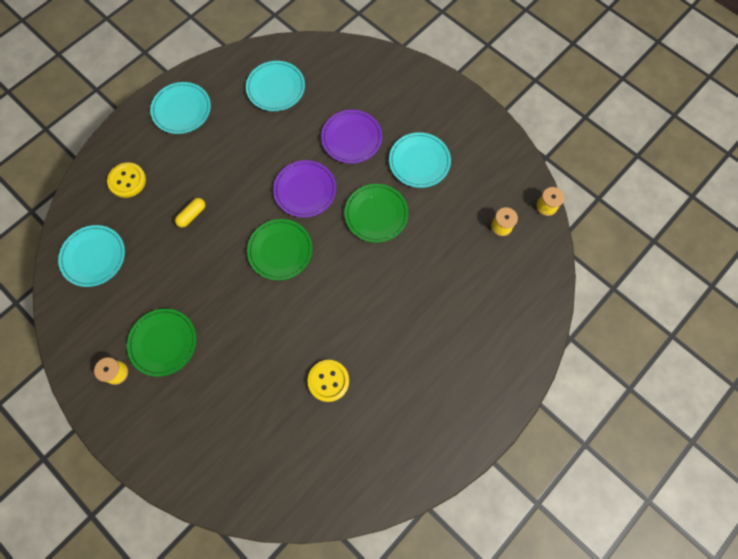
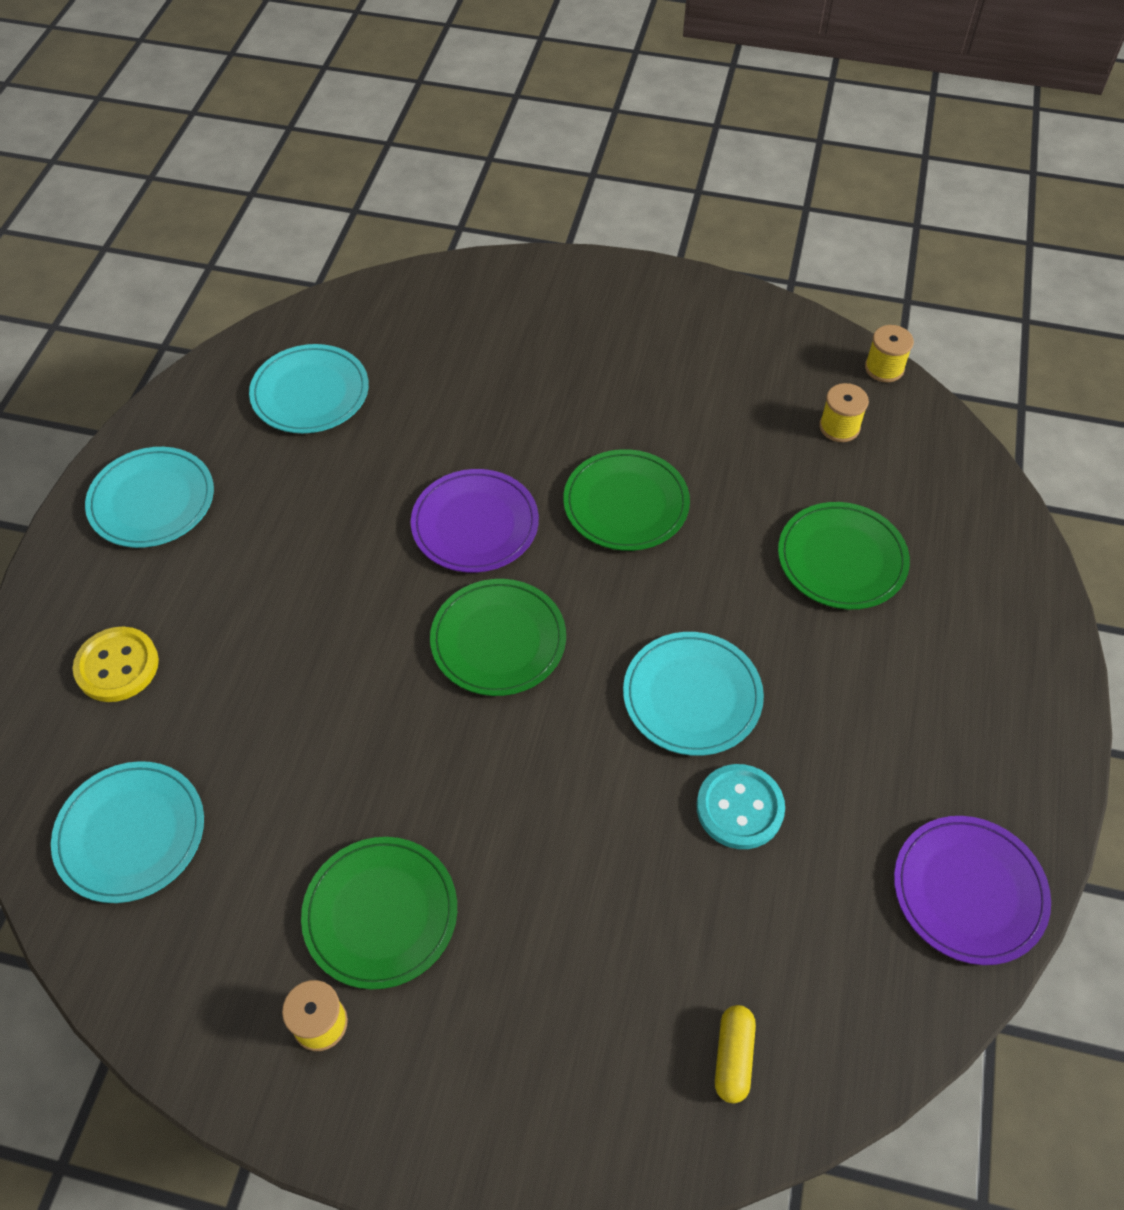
camera: 30 degrees left, 15 degrees down
(192, 215) = (289, 663): yellow capsule -> yellow capsule (733, 1057)
(328, 381) = (739, 808): yellow button -> turquoise button
(351, 138) = (500, 410): purple plate -> purple plate (969, 891)
(419, 161) = (639, 394): turquoise plate -> turquoise plate (692, 696)
(453, 293) = (842, 559): none -> green plate

